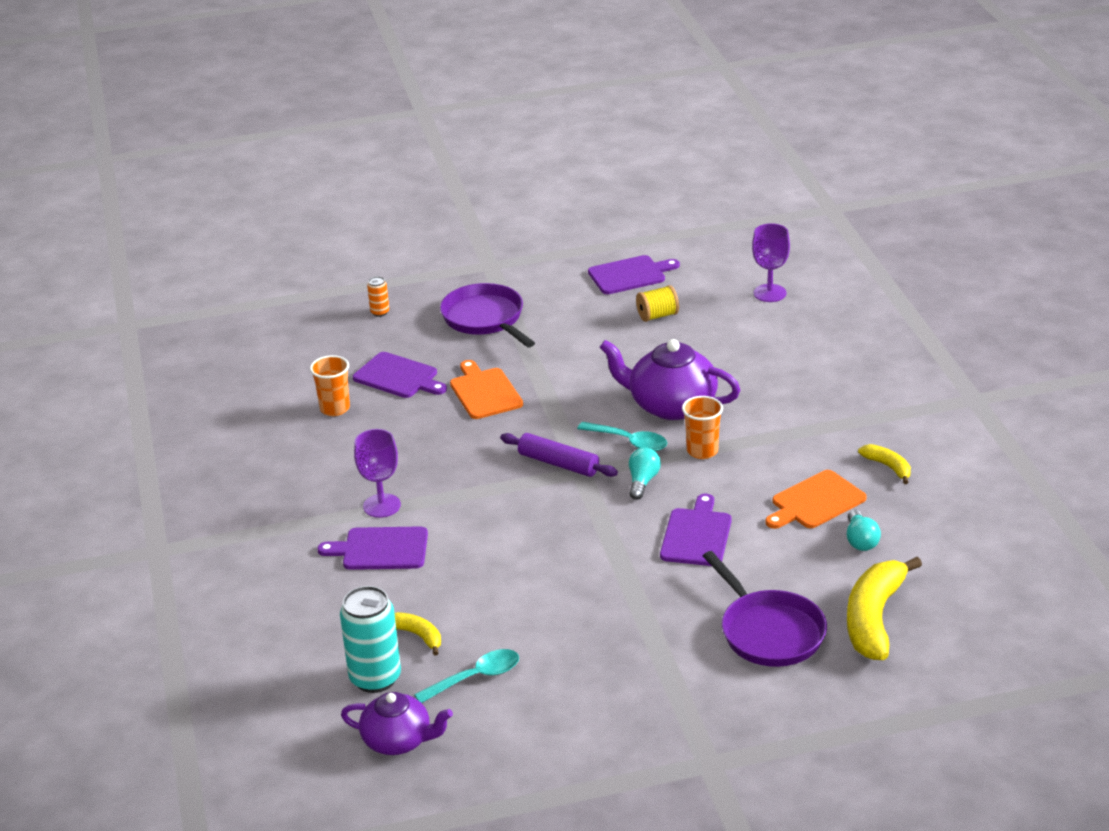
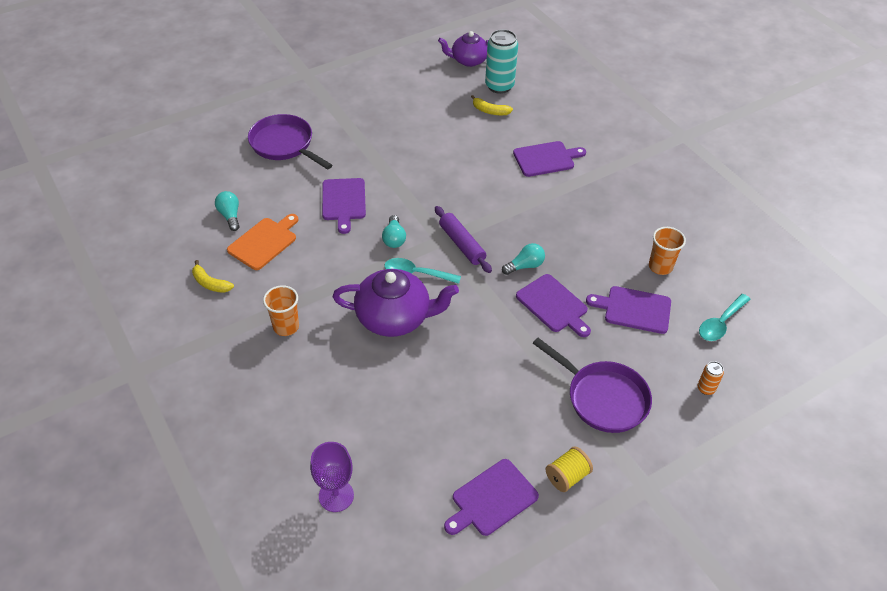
camera: 160 degrees right, 15 degrees up
(382, 506) = (566, 189): purple goblet -> none
(476, 677) = (445, 94): turquoise spoon -> turquoise spoon (720, 323)
(484, 392) = (553, 305): orange cutting board -> purple cutting board
(493, 431) = (525, 266): none -> turquoise light bulb
(558, 463) = (461, 244): purple rolling pin -> purple rolling pin turned 45 degrees clockwise
(657, 316) = (441, 435): yellow spool -> yellow spool (567, 476)
(702, 451) = (357, 274): orange cup -> orange cup (286, 326)
(874, 618) = (220, 162): yellow banana -> none

